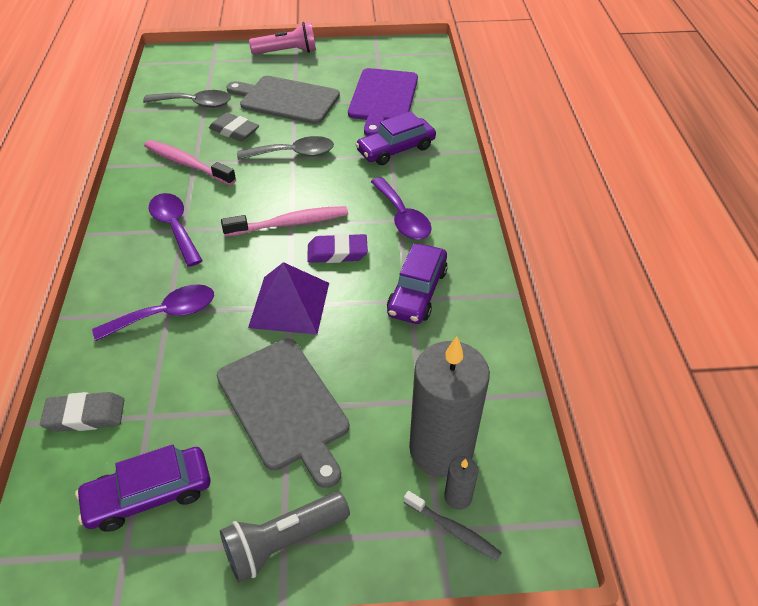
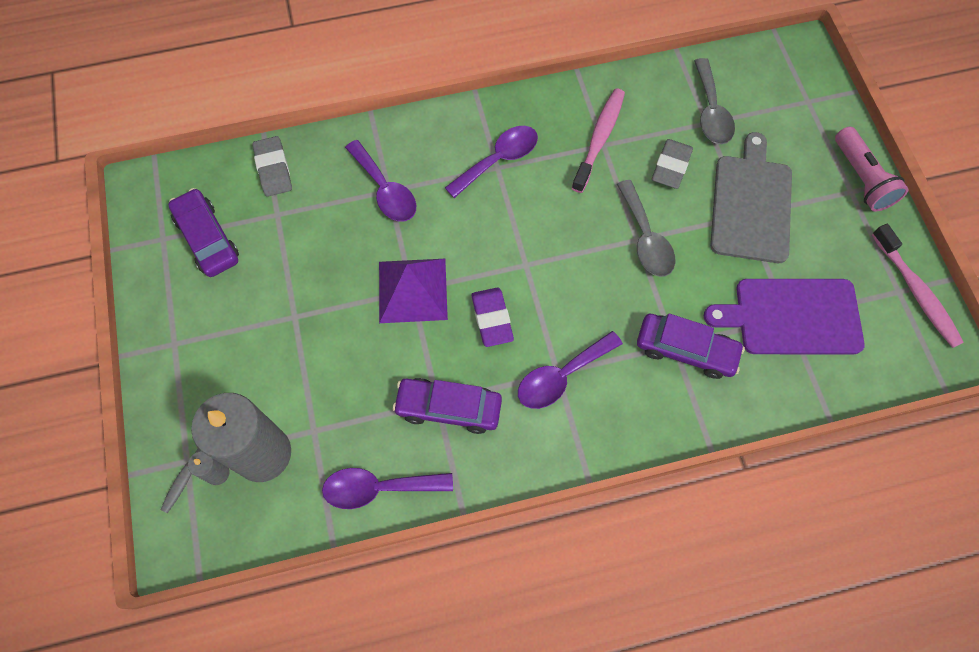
camera: 80 degrees right, 20 degrees up
(283, 541) = (173, 343): grey flashlight -> none
(284, 406) = (295, 314): grey cutting board -> none
(290, 223) = (526, 263): pink toothbrush -> pink toothbrush (916, 292)
(396, 149) = (686, 350): purple car -> purple car turned 150 degrees clockwise
(488, 351) = (378, 488): none -> purple spoon

